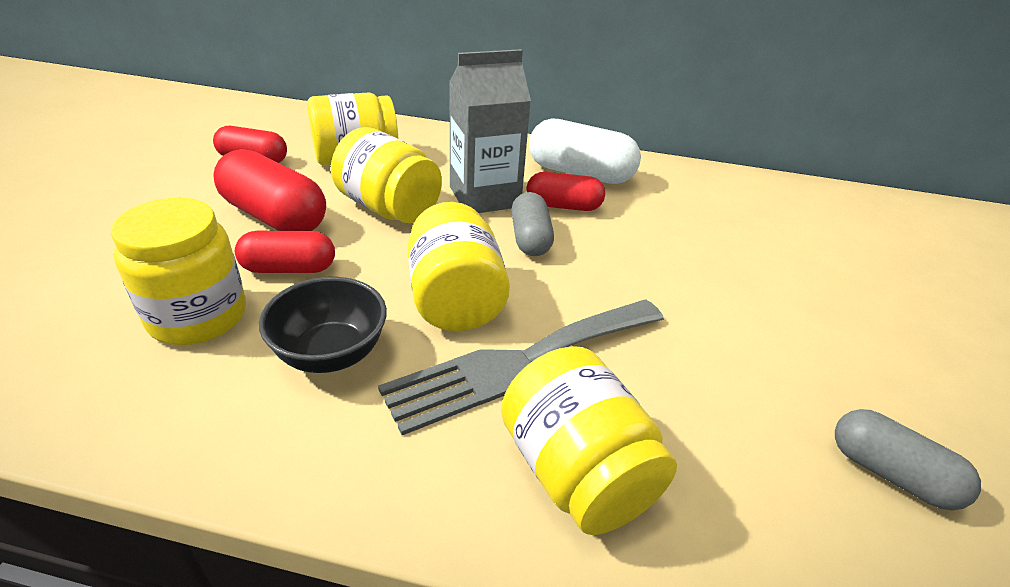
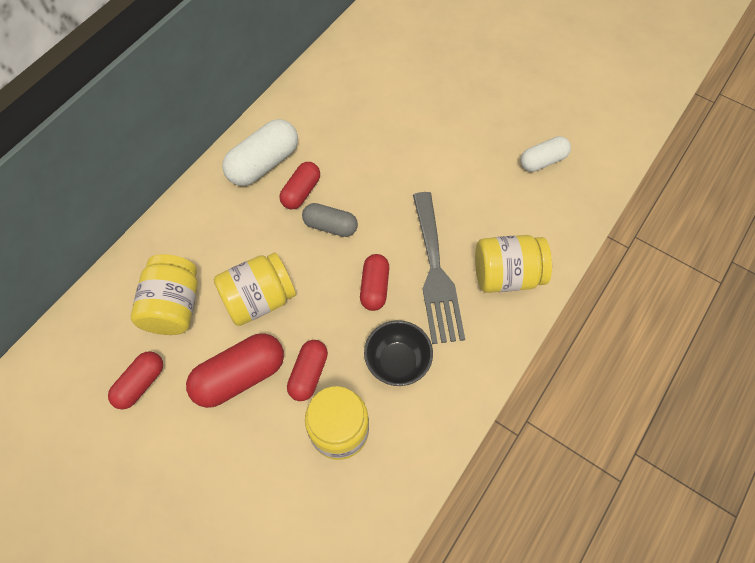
camera: 65 degrees left, 25 degrees up
(455, 299) = (374, 287): yellow jar -> red capsule
(484, 196) = (269, 235): grey carton -> none
(890, 474) = (543, 161): grey capsule -> white capsule

